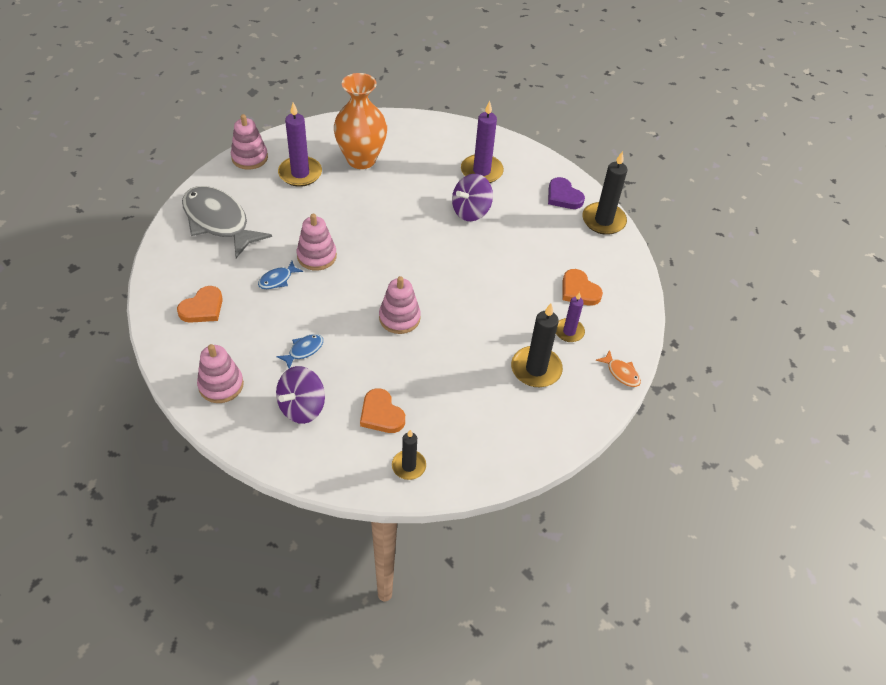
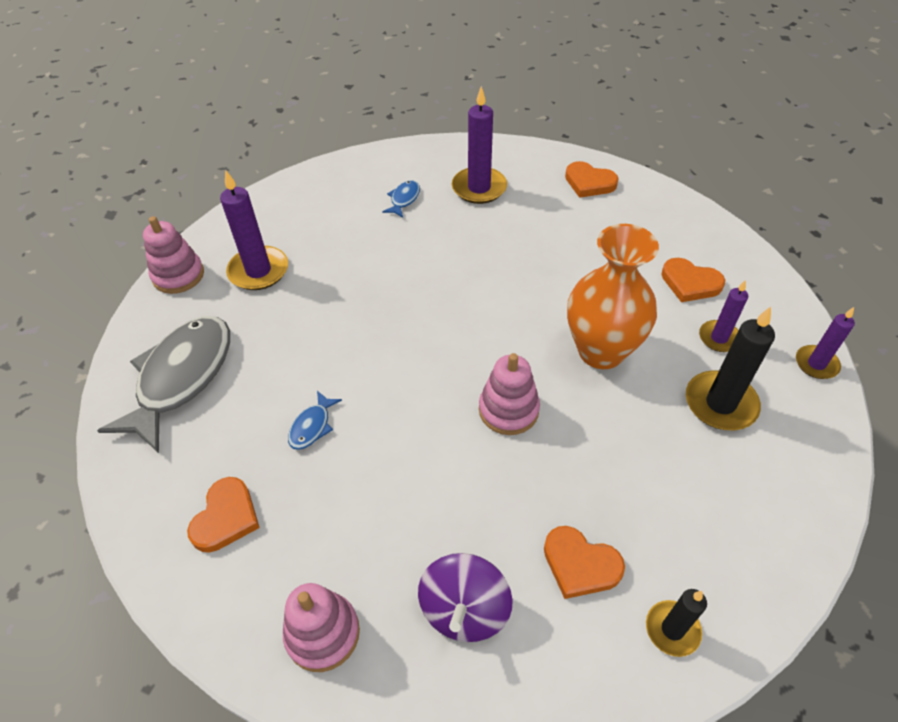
camera: 20 degrees left, 0 degrees up
(219, 222) = (181, 378): grey fish -> grey fish turned 90 degrees clockwise
(303, 350) = (411, 516): blue fish -> blue fish (404, 199)
(316, 256) = (346, 371): pink stacking toy -> none
(361, 159) = (326, 225): orange vase -> orange vase (601, 351)
(471, 211) = (499, 238): purple spinning top -> none
(563, 196) = (589, 183): purple heart -> orange heart
(603, 220) = (652, 193): black candle -> none
(621, 373) = (816, 364): orange fish -> purple candle

